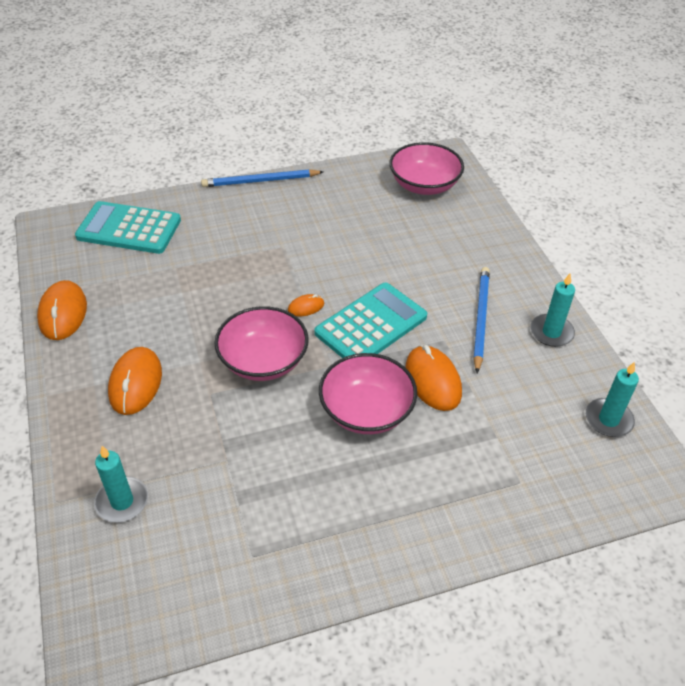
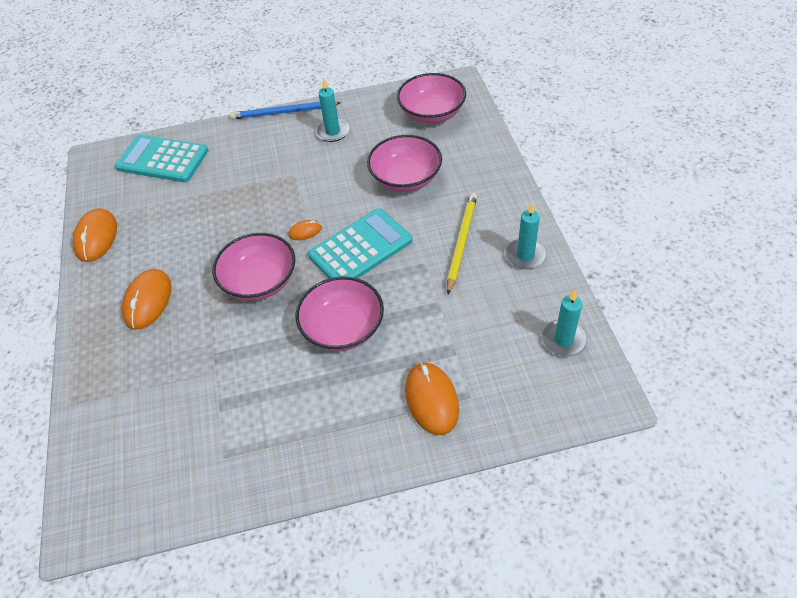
camera: 10 degrees right, 5 degrees up
(122, 501) = (122, 406): turquoise candle -> turquoise candle (332, 132)
(408, 252) = (405, 178): none -> pink bowl
(433, 380) = (407, 301): orange mouse -> orange mouse (431, 399)
(480, 318) = (461, 242): blue pencil -> yellow pencil

